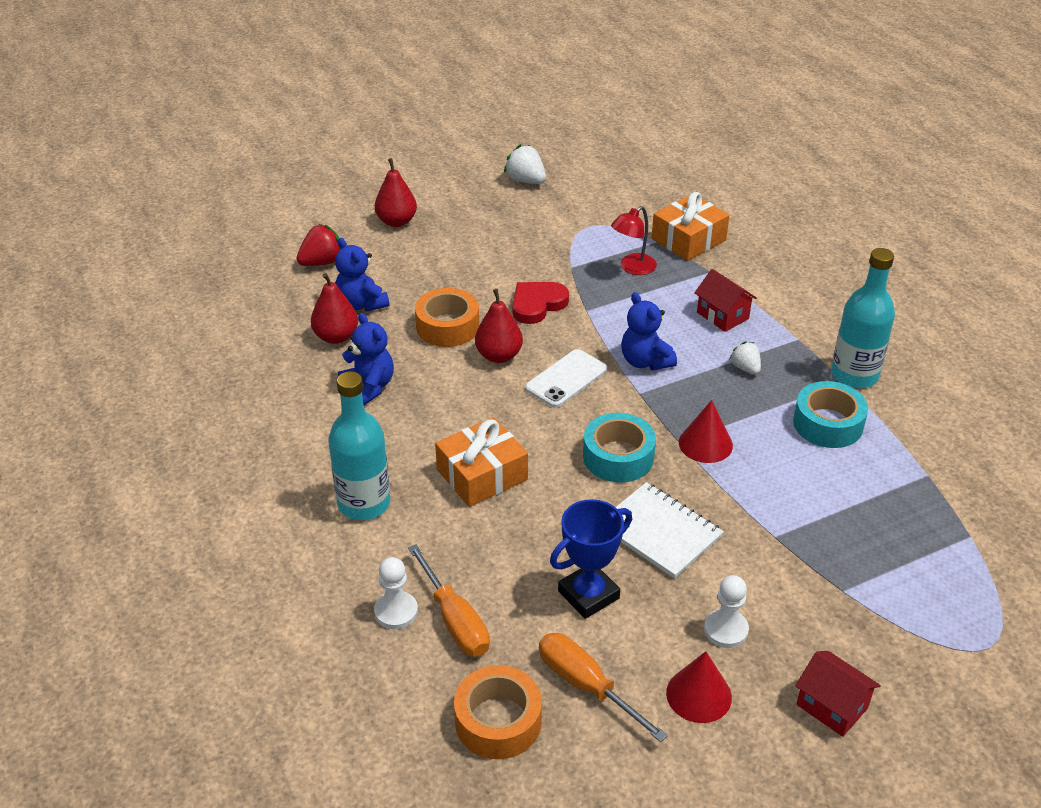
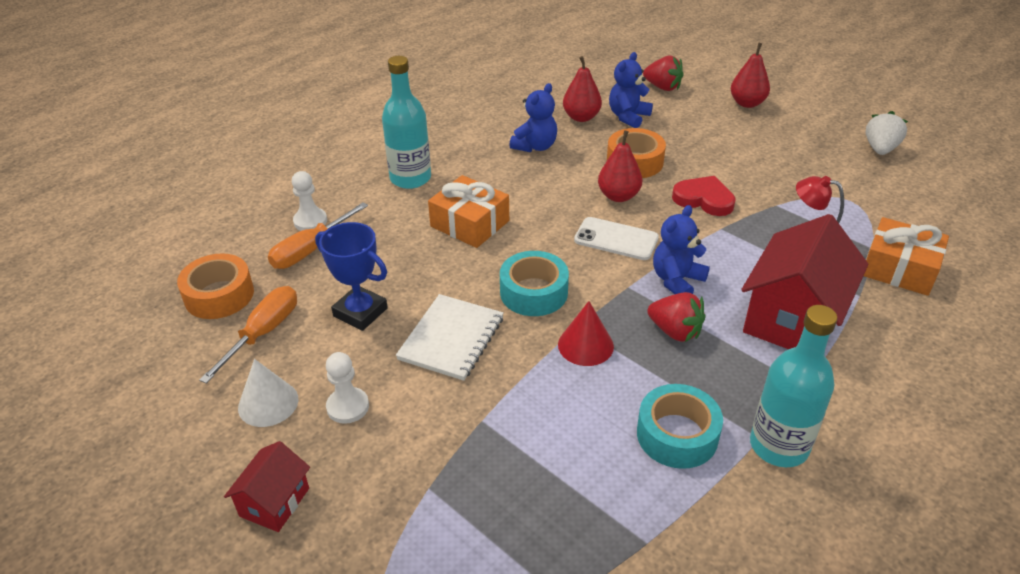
camera: 70 degrees right, 0 degrees up
(699, 695) = (268, 403): red cone -> white cone
(710, 385) = (675, 331): none -> red strawberry
(722, 315) = (793, 319): red house -> red house, size x1.95
(745, 368) = (720, 352): white strawberry -> none

